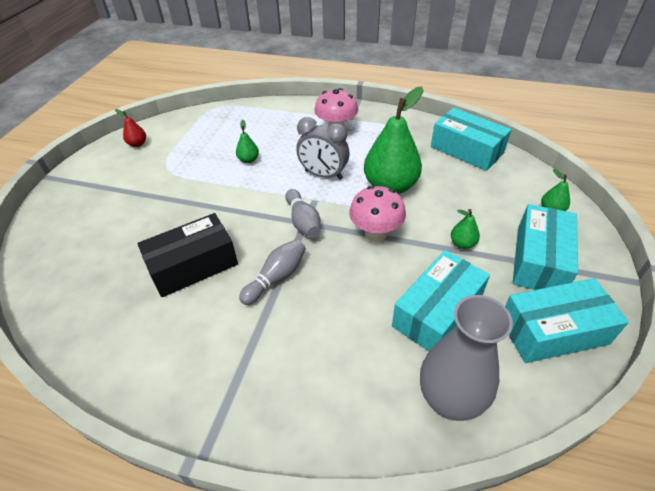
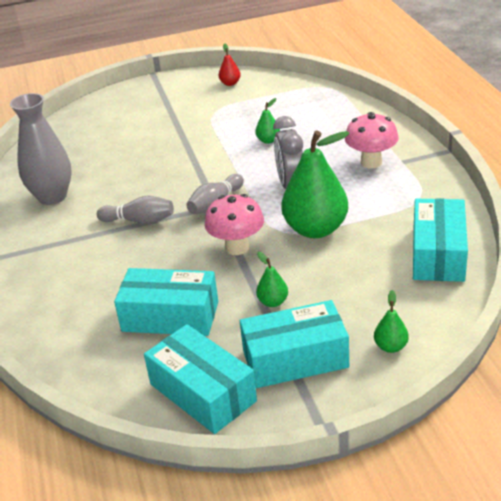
camera: 60 degrees right, 10 degrees down
(193, 265) = (120, 179): black box -> none
(449, 400) = (83, 353): grey vase -> grey vase (52, 197)

